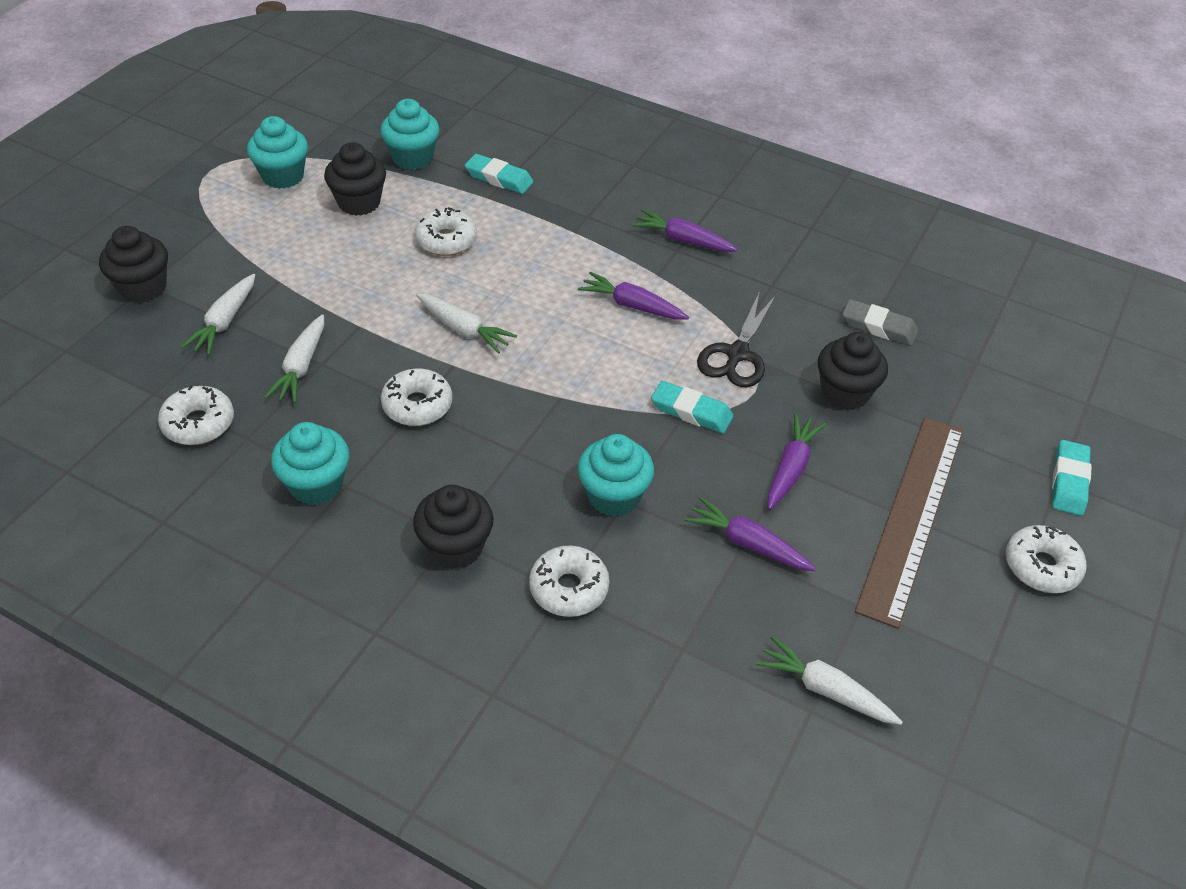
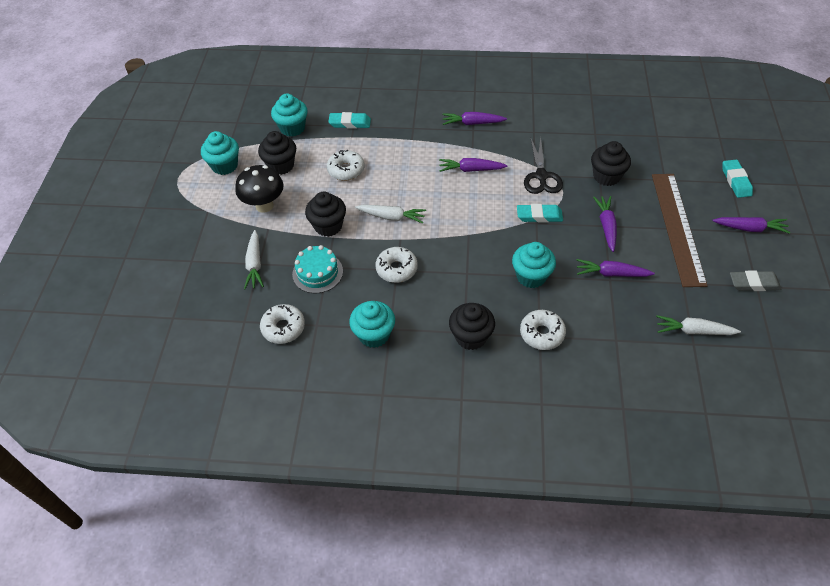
camera: 20 degrees left, 5 degrees up
(143, 288) = (191, 263): black cupcake -> black cupcake (328, 226)
(296, 248) = (264, 205): none -> black mushroom
(301, 366) = (317, 272): white carrot -> turquoise cake
(878, 327) = (600, 135): grey eraser -> grey eraser (753, 283)
(1041, 566) = (749, 228): white donut -> purple carrot

